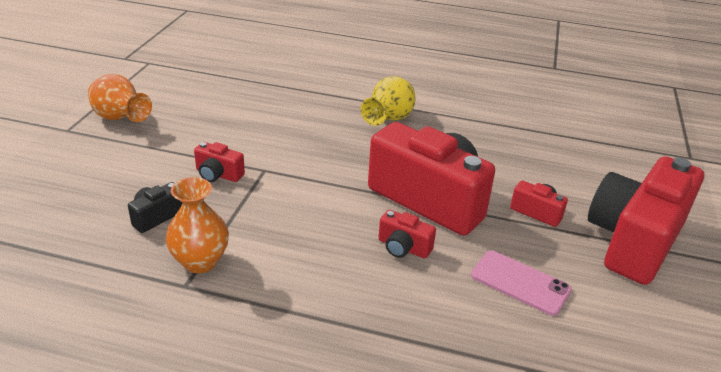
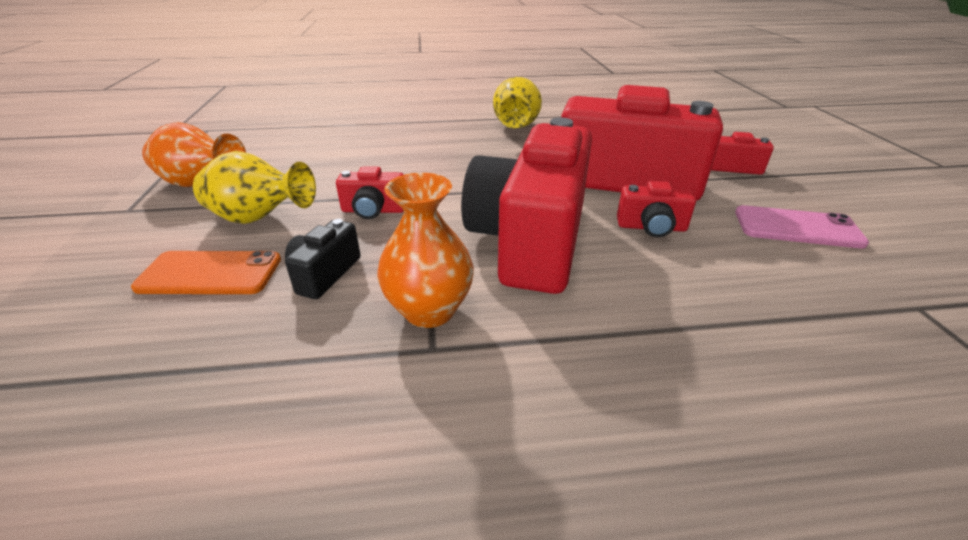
camera: 20 degrees left, 0 degrees up
(93, 196) = (210, 273): none -> orange phone
(142, 161) = (260, 219): none -> yellow vase
(634, 240) = (834, 169): red camera -> red camera (530, 241)

